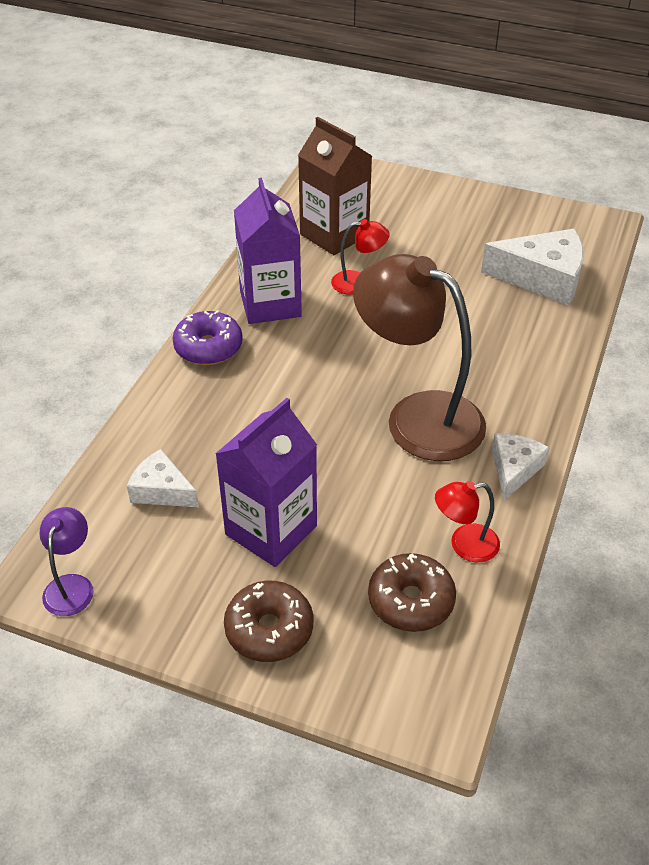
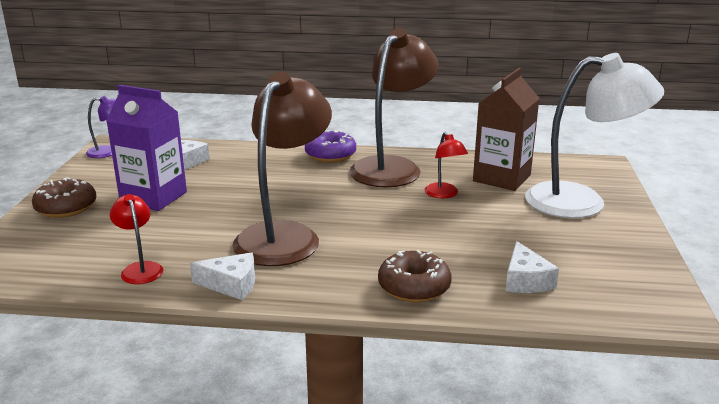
camera: 75 degrees right, 20 degrees down
(270, 304) = (392, 167): purple carton -> brown lamp
(407, 203) = (582, 202): none -> white lamp
(411, 601) = (84, 252): brown donut -> brown donut (414, 287)
(542, 278) = (525, 280): white cheese -> white cheese, size x0.58

